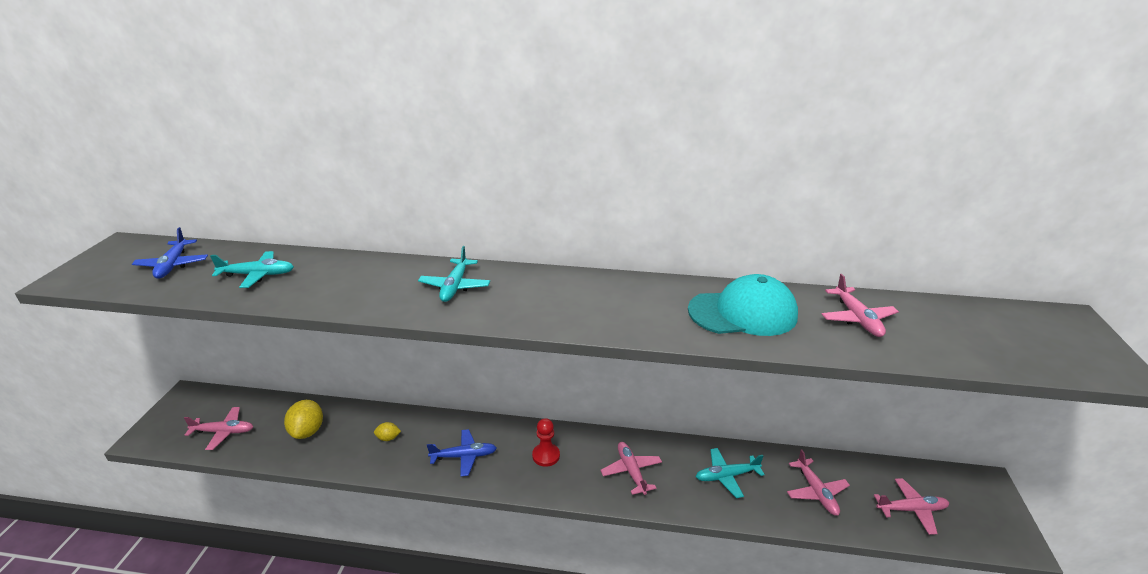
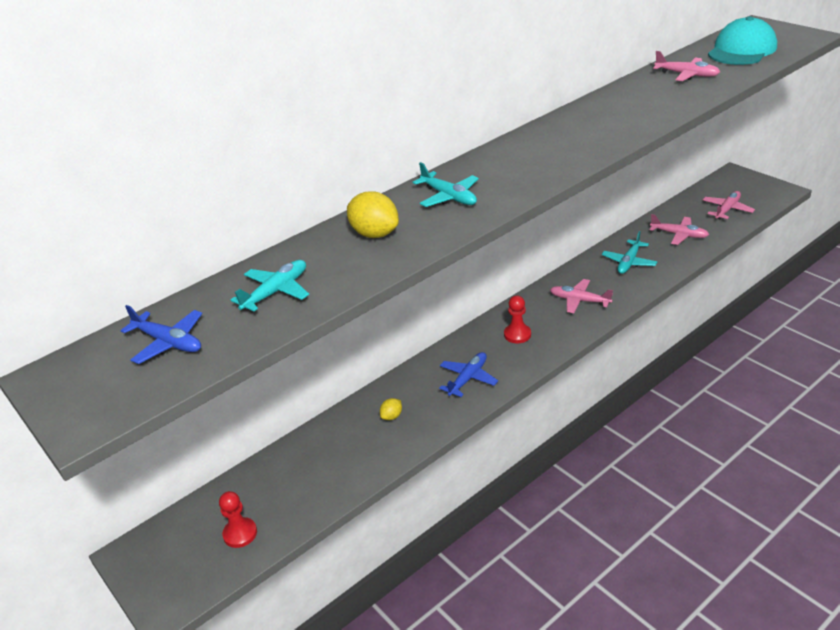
camera: 45 degrees left, 5 degrees up
(223, 432) = (240, 534): pink plane -> red pawn
(307, 431) = (317, 468): yellow lemon -> yellow lemon (375, 234)
(743, 313) = (635, 104): turquoise cap -> turquoise cap (742, 50)

